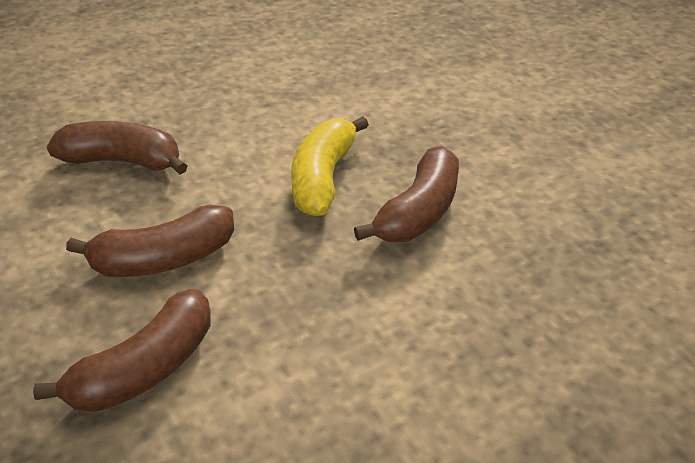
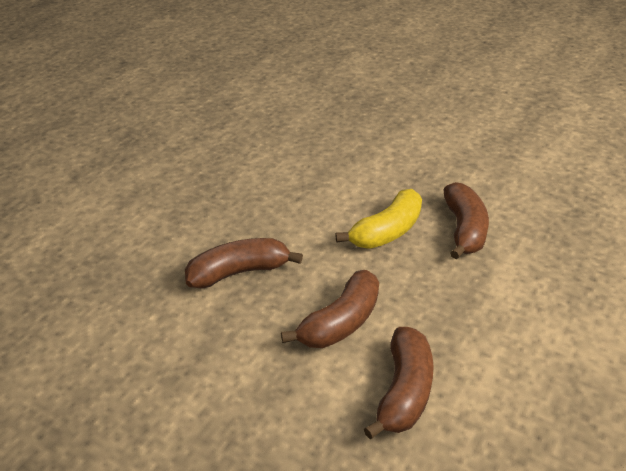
camera: 30 degrees left, 5 degrees down
(323, 178) = (387, 231): yellow banana -> yellow banana turned 120 degrees counterclockwise

